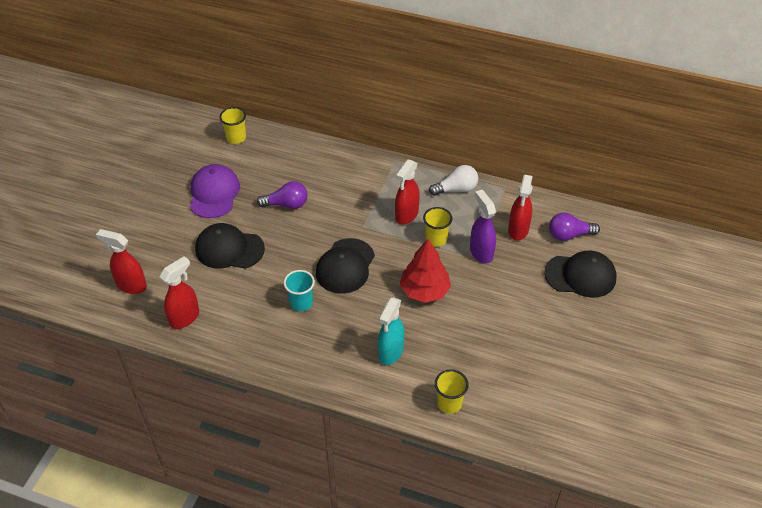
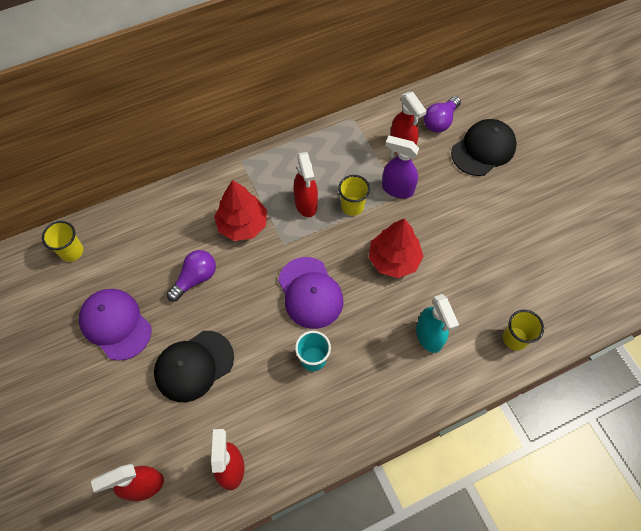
camera: 45 degrees left, 15 degrees up
(345, 266) = (310, 293): black cap -> purple cap
(351, 197) = (242, 224): none -> red tree
(456, 189) = (318, 148): white light bulb -> none

